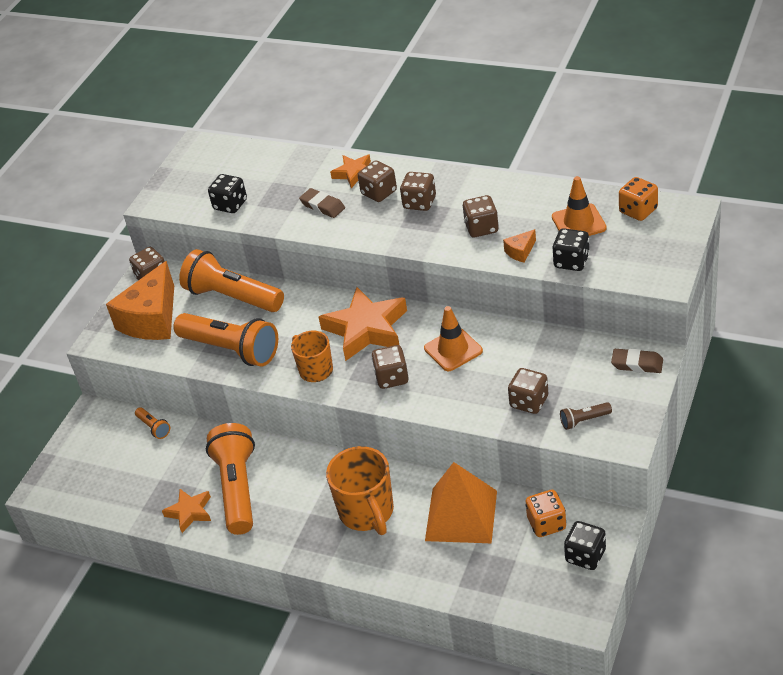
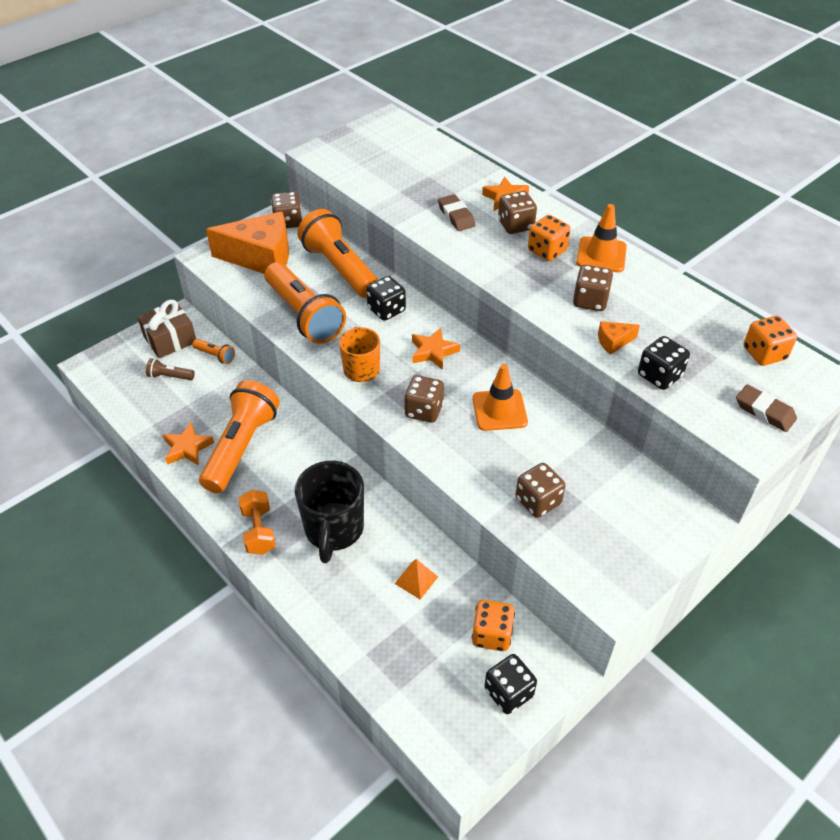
camera: 20 degrees right, 5 degrees up
(99, 433) = (170, 339): none -> brown gift
(152, 319) = (261, 257): orange cheese -> orange cheese turned 135 degrees counterclockwise
(154, 427) = (215, 356): orange flashlight -> orange flashlight turned 45 degrees counterclockwise
(230, 205) = (377, 181): black dice -> black dice (386, 310)
(304, 544) = (259, 531): none -> orange dumbbell
(366, 329) = (433, 352): orange star -> orange star, size x0.54
(367, 512) = (333, 530): orange mug -> black mug
(419, 203) = (547, 251): brown dice -> orange dice
(461, 515) = (416, 580): orange pyramid -> orange pyramid, size x0.44
(578, 222) = (693, 338): orange traffic cone -> orange traffic cone (601, 255)
(584, 420) = (581, 550): brown flashlight -> brown flashlight (170, 376)
(637, 364) = (675, 516): brown eraser -> brown eraser (764, 411)

